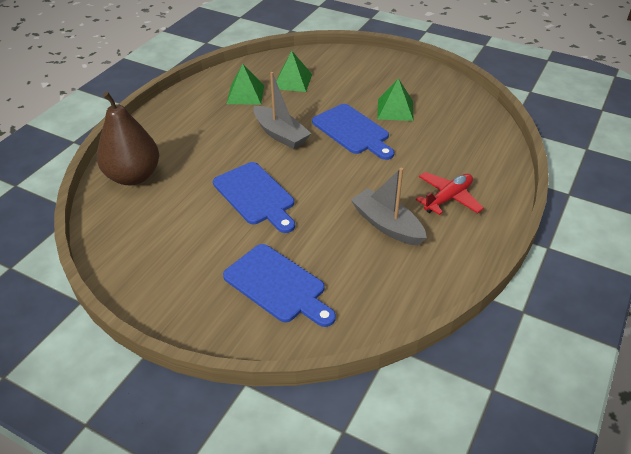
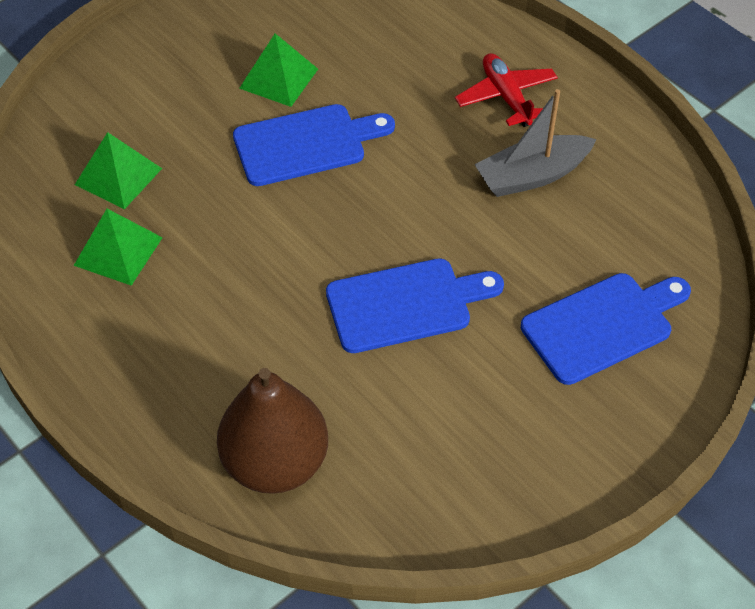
camera: 70 degrees left, 10 degrees up
(280, 134) = (265, 234): grey boat -> none

